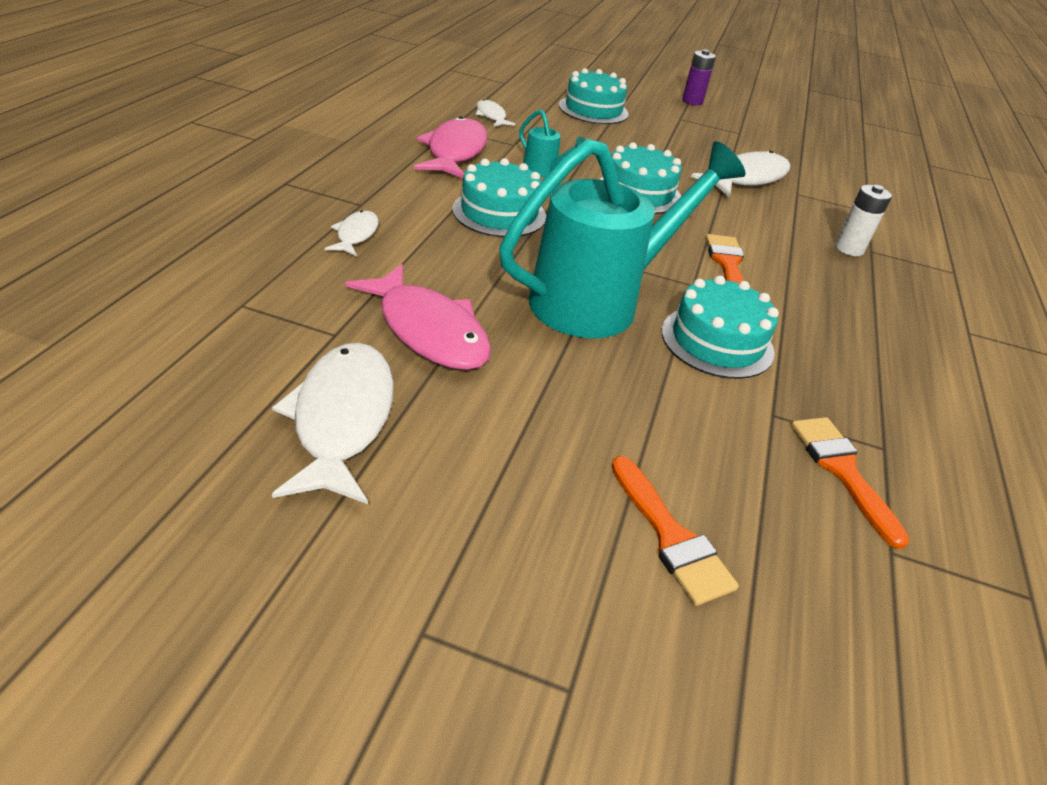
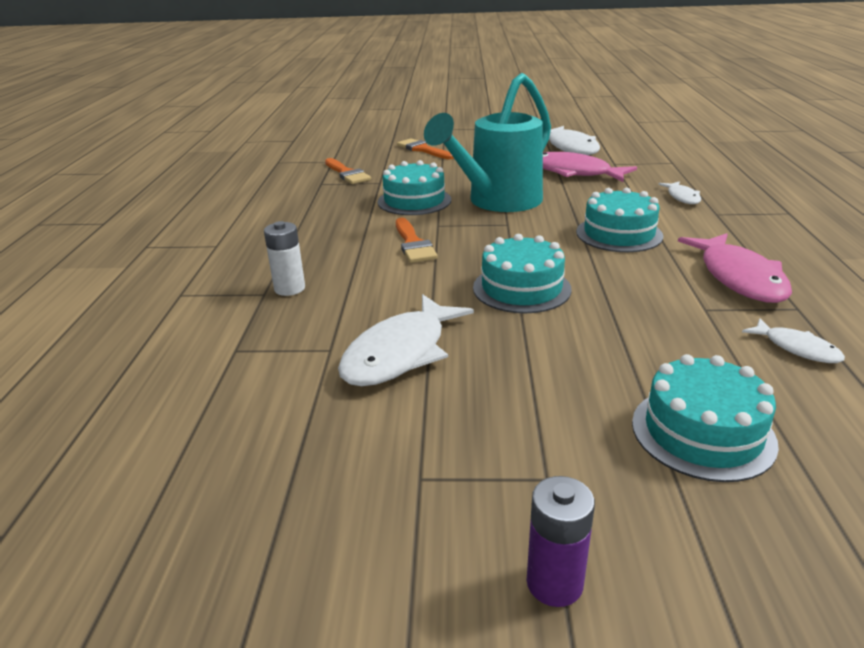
camera: 170 degrees right, 10 degrees down
(544, 172) = (632, 283): turquoise watering can -> none

